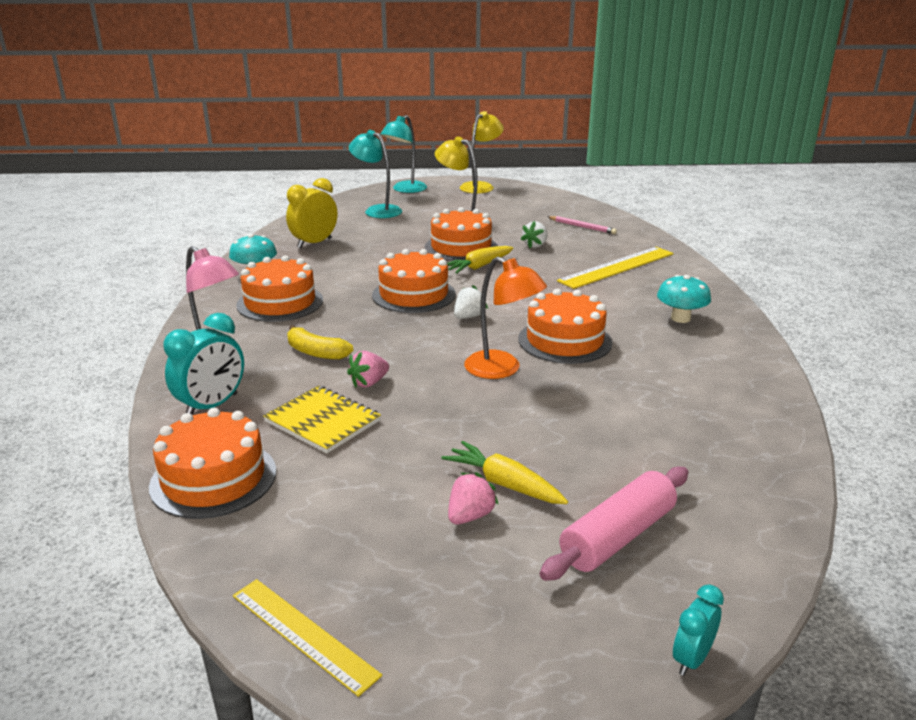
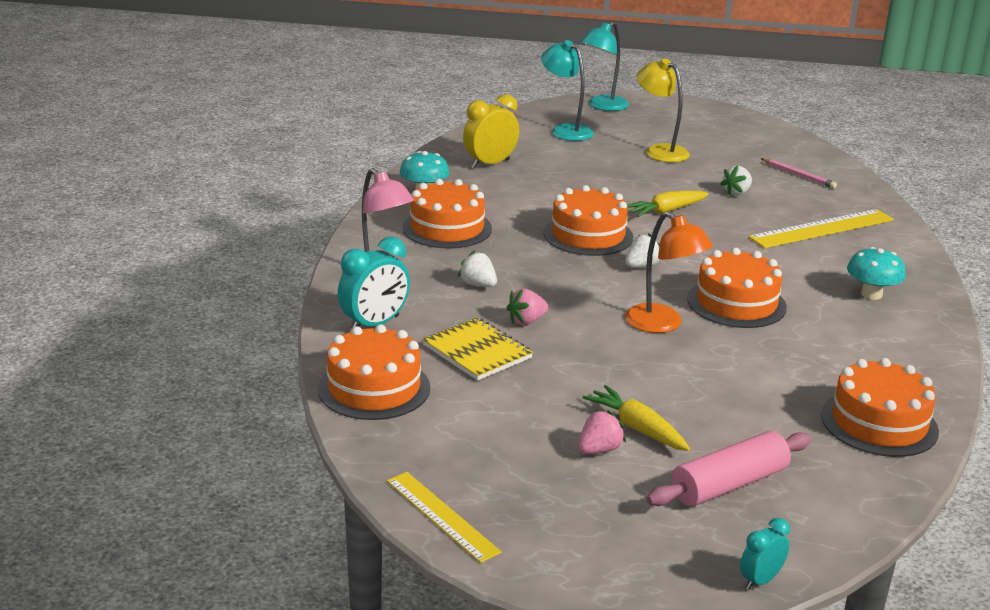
camera: 10 degrees right, 0 degrees up
(316, 352) = (478, 285): yellow banana -> white strawberry
(461, 247) = (651, 186): orange cake -> orange cake (879, 423)
(481, 186) = (693, 110): yellow lamp -> none

